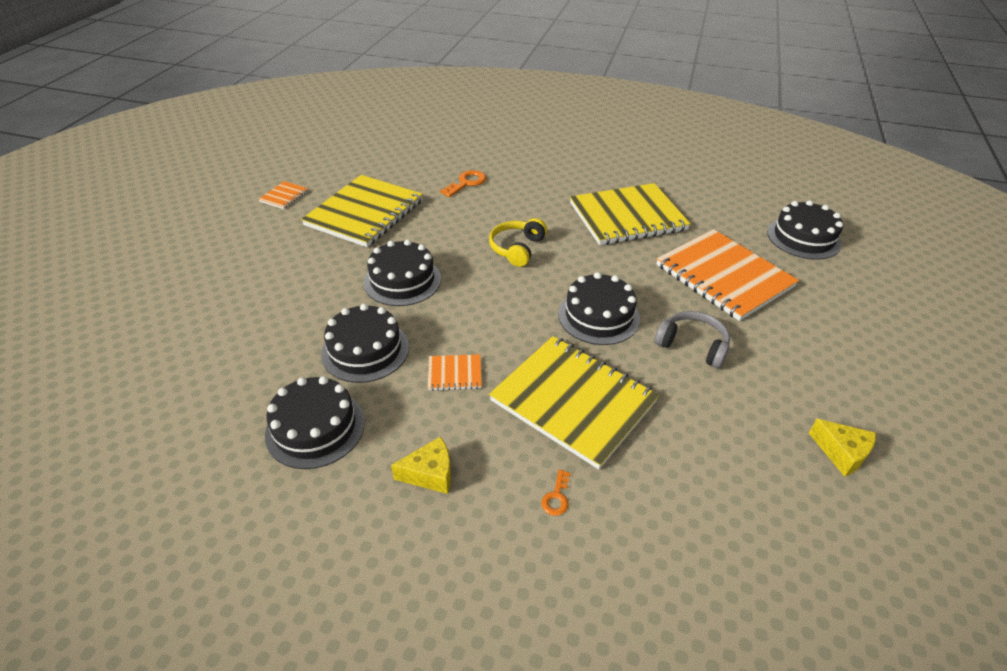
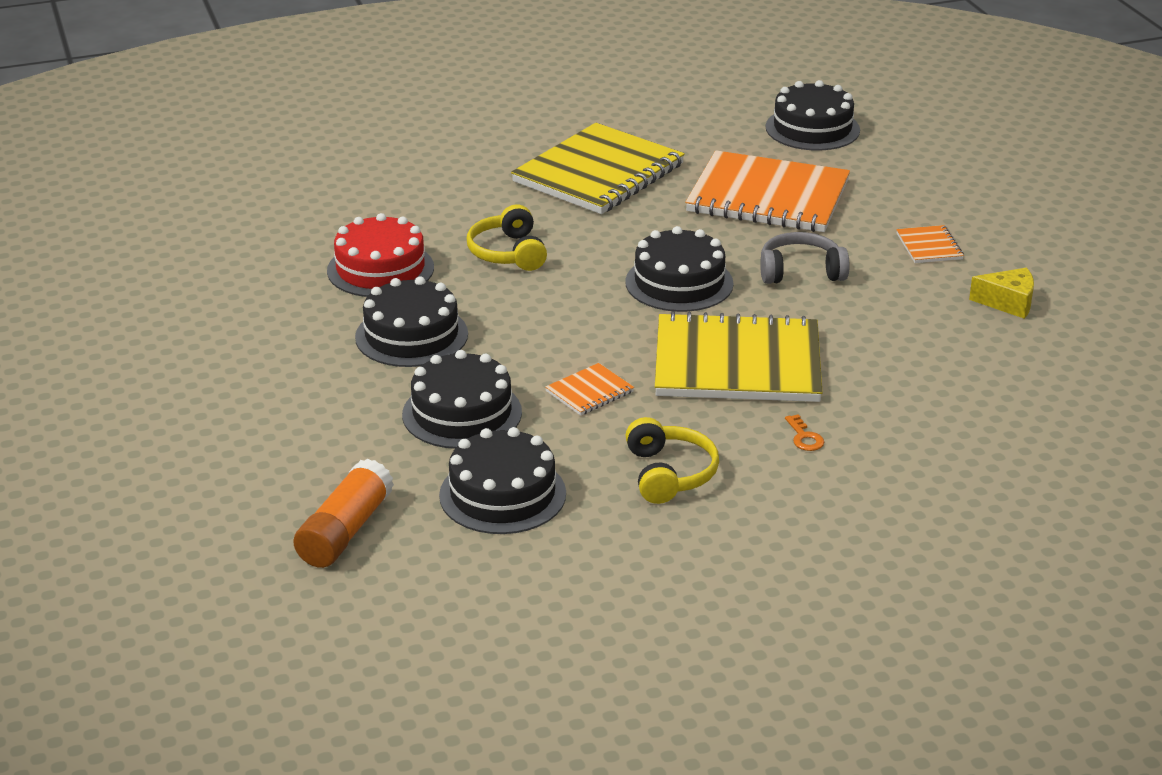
camera: 35 degrees left, 10 degrees down
(205, 403) = (345, 531): none -> orange glue stick
(284, 196) = (104, 309): orange notebook -> orange notebook (929, 246)
(364, 213) = (255, 286): yellow notebook -> none
(430, 474) = (668, 474): yellow cheese -> yellow headphones
(437, 229) = (380, 269): none -> red cake
(466, 183) = (347, 204): orange key -> none

